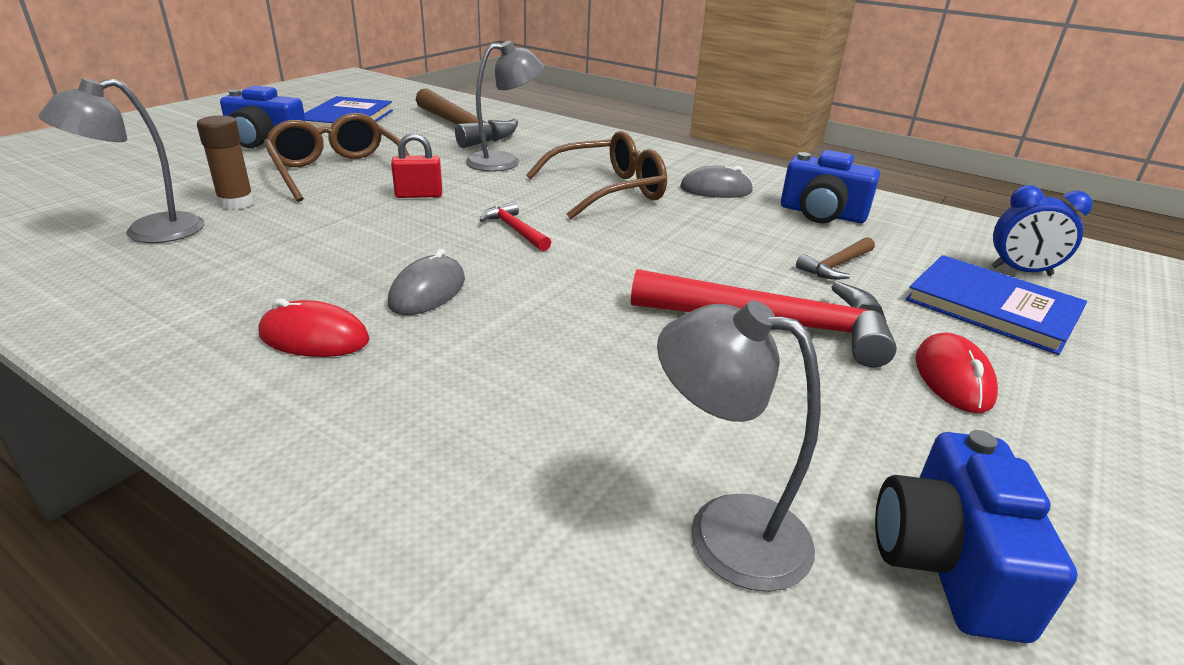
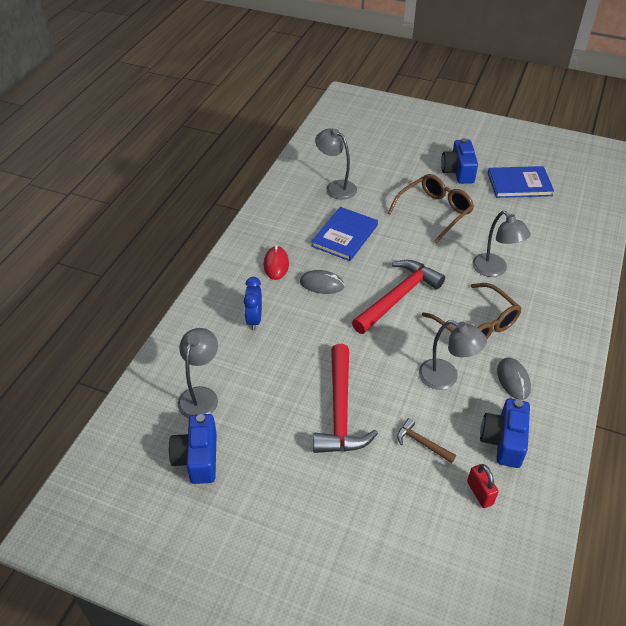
camera: 80 degrees right, 15 degrees up
(236, 203) = (377, 196): brown glue stick -> none
(419, 195) = (421, 250): red padlock -> red padlock (480, 493)
(463, 129) = (542, 236): brown hammer -> none
(515, 230) = (398, 297): red hammer -> red hammer, size x2.12
(706, 227) = (446, 378): none -> grey lamp
(947, 562) = (197, 458): blue camera -> blue camera turned 90 degrees counterclockwise
(953, 378) = (315, 482): red mouse -> none
(992, 307) = (401, 519): blue book -> blue book (345, 236)
(1021, 271) = (463, 551): blue clock -> blue clock (254, 319)

